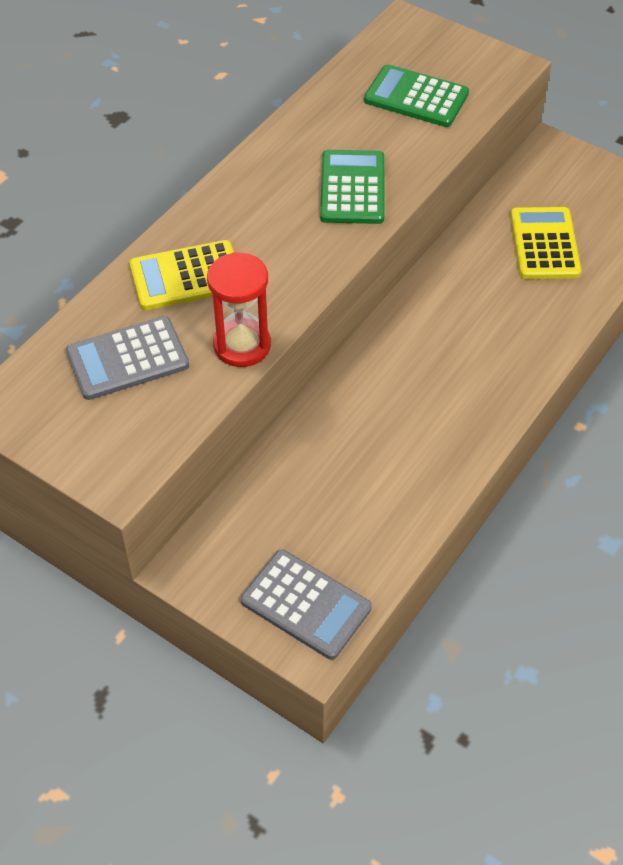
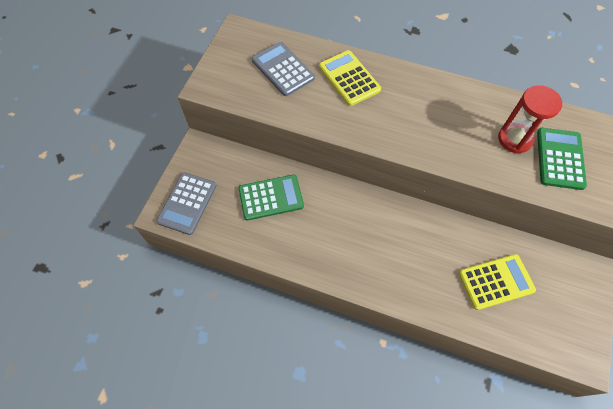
camera: 75 degrees right, 10 degrees up
(242, 345) = (308, 115): red hourglass -> red hourglass (514, 139)
(352, 188) = (455, 141): green calculator -> green calculator (271, 198)

